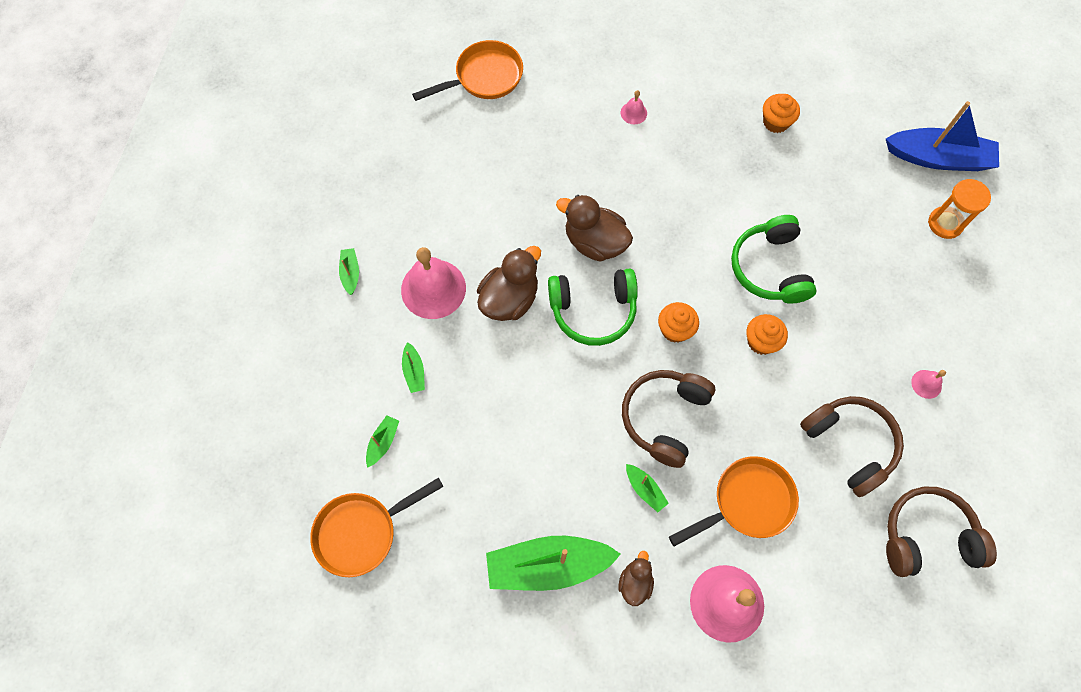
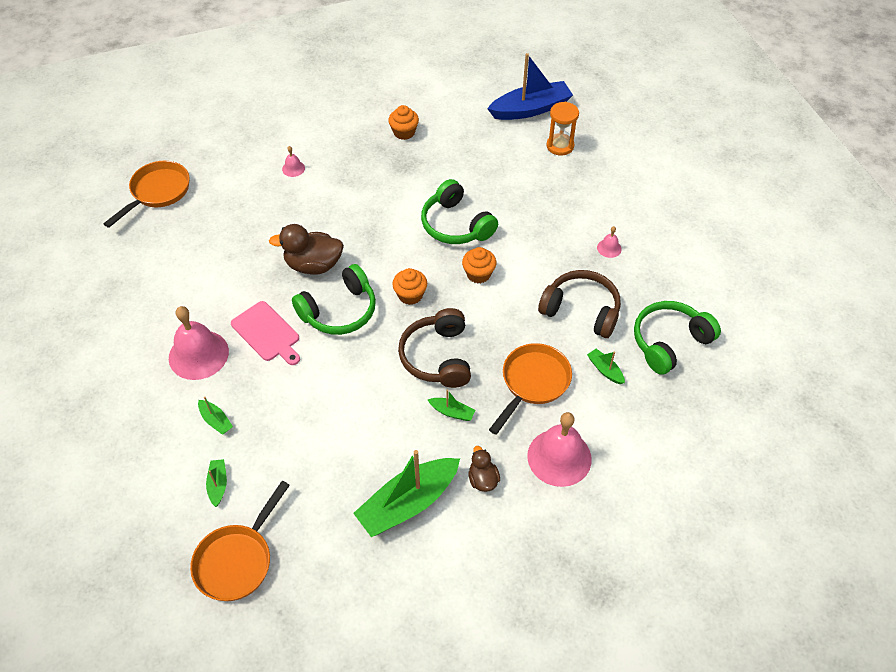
camera: 30 degrees left, 15 degrees down
(350, 273) = (119, 376): green boat -> green boat (605, 370)
(509, 299) = (267, 333): brown duck -> pink cutting board
(927, 536) = (669, 342): brown headphones -> green headphones

